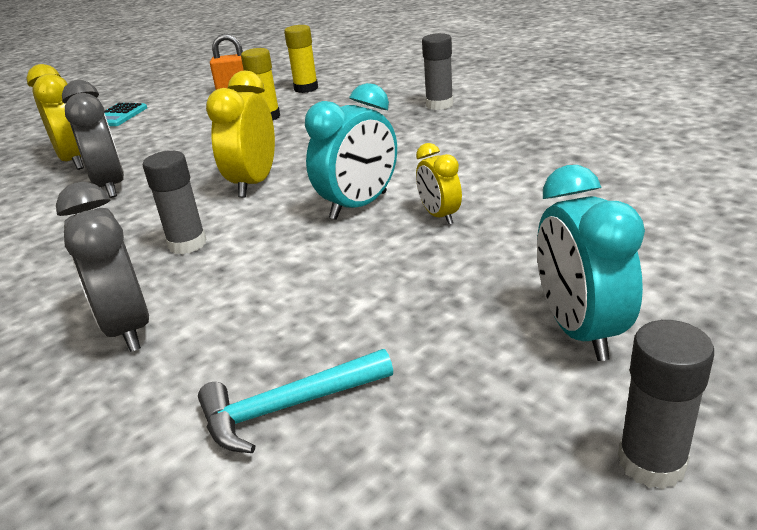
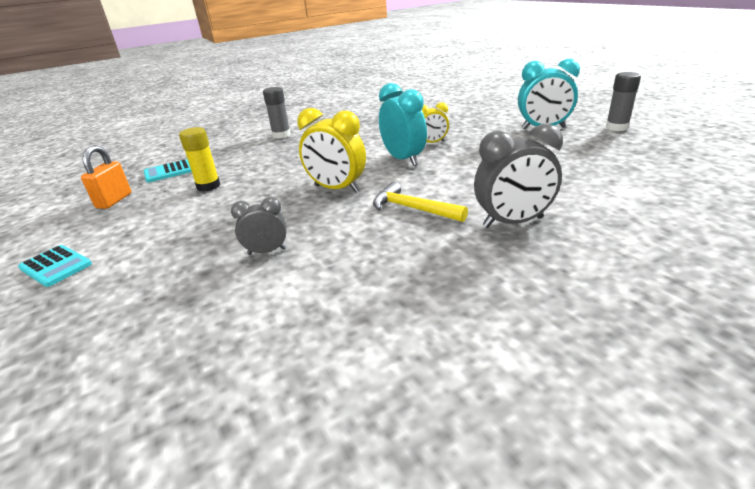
camera: 75 degrees left, 0 degrees up
(75, 161) = (165, 282): yellow clock -> none
(110, 186) = (267, 251): grey clock -> grey clock, size x0.59
(187, 244) = (412, 209): grey glue stick -> yellow hammer
(287, 408) = (591, 177): turquoise hammer -> none
(306, 88) = (168, 172): yellow glue stick -> turquoise calculator

